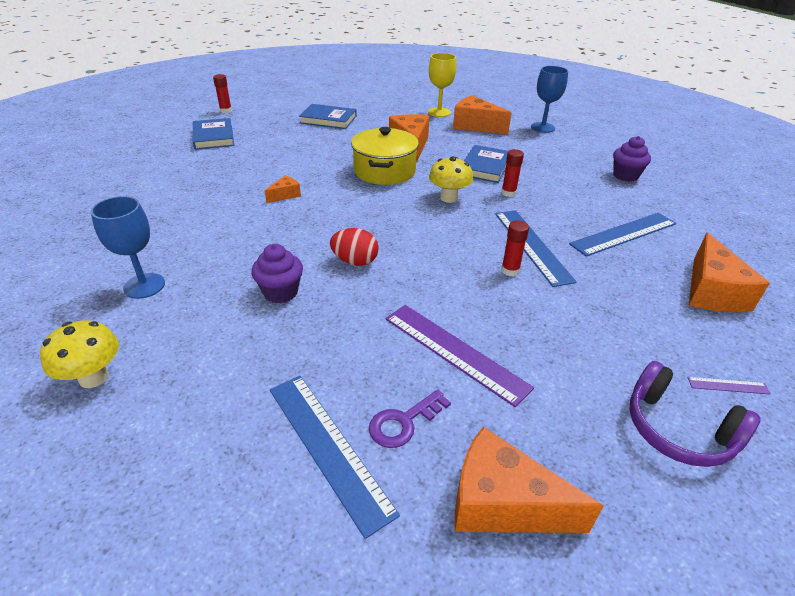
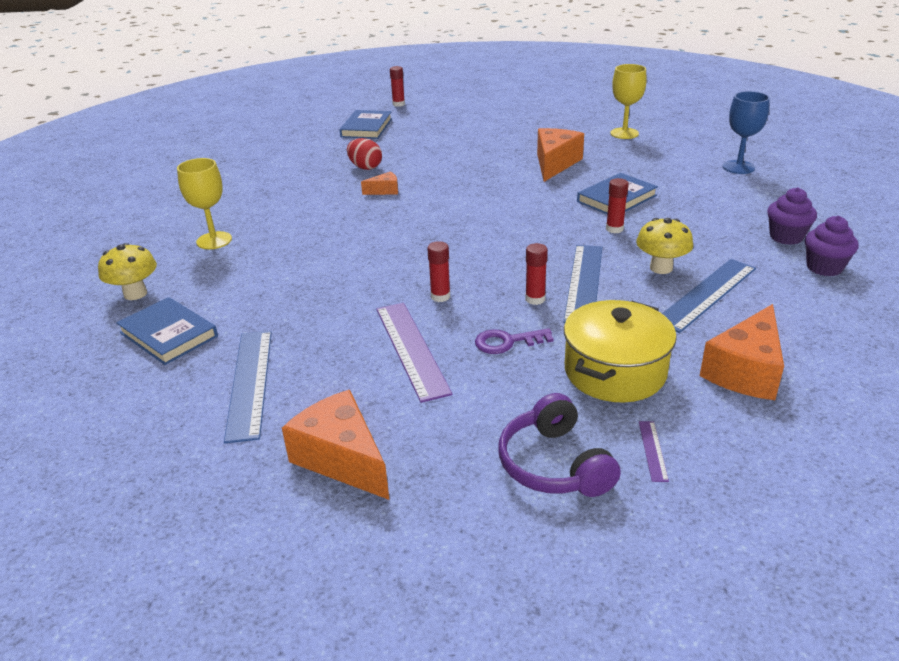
camera: 30 degrees right, 5 degrees down
(144, 286) = (214, 240): blue goblet -> yellow goblet
(281, 292) = (310, 269): purple cupcake -> purple cupcake (824, 267)
(328, 119) = (492, 125): blue book -> blue book (169, 334)
(355, 261) = (394, 259): red egg -> red egg (365, 167)
(384, 171) = (501, 185): yellow pot -> yellow pot (615, 371)
(404, 422) = (319, 385): purple key -> purple key (507, 342)
(430, 289) = (440, 296): none -> red glue stick
(449, 198) = (542, 222): yellow mushroom -> yellow mushroom (661, 268)
(475, 126) = (653, 154): orange cheese -> none
(624, 234) = (706, 294): blue ruler -> blue ruler turned 45 degrees counterclockwise
(728, 385) = (653, 450): purple ruler -> purple ruler turned 60 degrees clockwise

